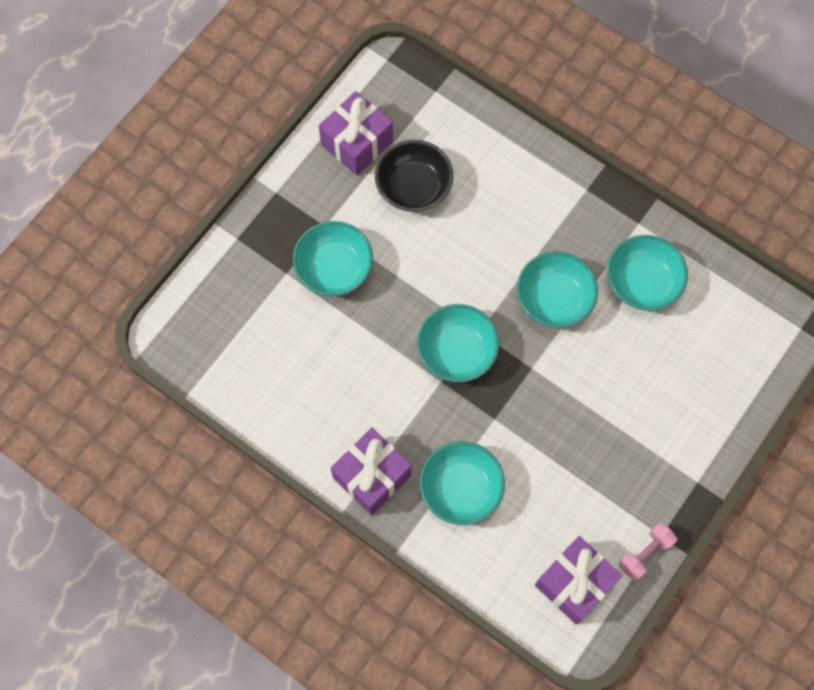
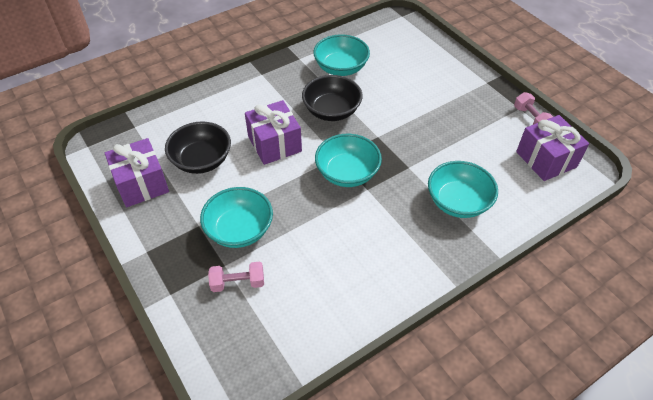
camera: 70 degrees left, 20 degrees down
(271, 295) = (238, 283): none -> pink dumbbell
(372, 476) = (431, 256): purple gift -> purple gift (274, 144)
(554, 299) = (332, 111): turquoise bowl -> black bowl

